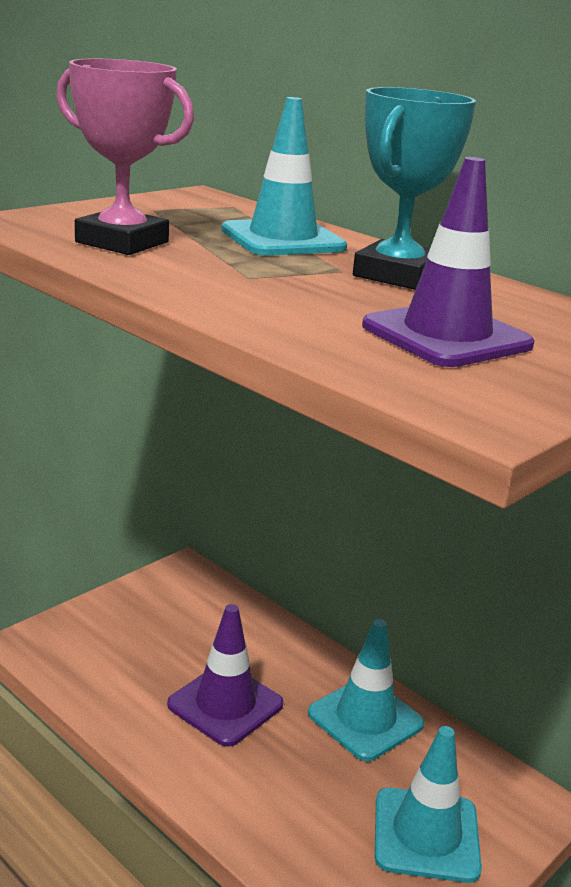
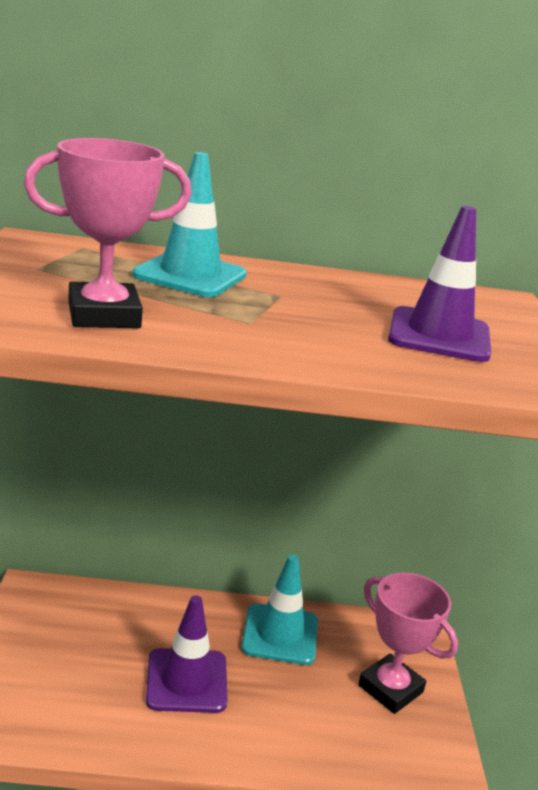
camera: 45 degrees left, 0 degrees up
(397, 275) = (316, 289): turquoise trophy -> none
(426, 835) = (390, 689): turquoise traffic cone -> pink trophy

